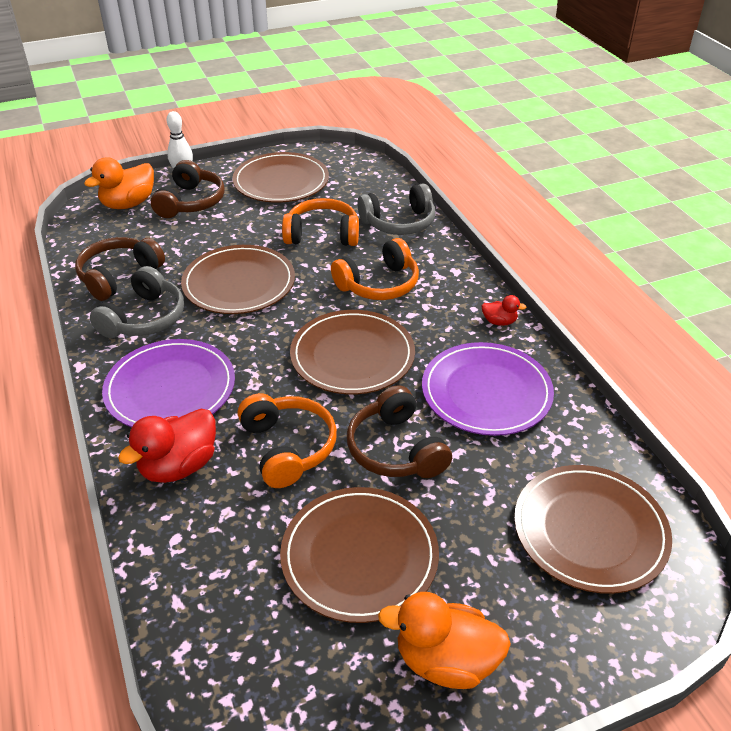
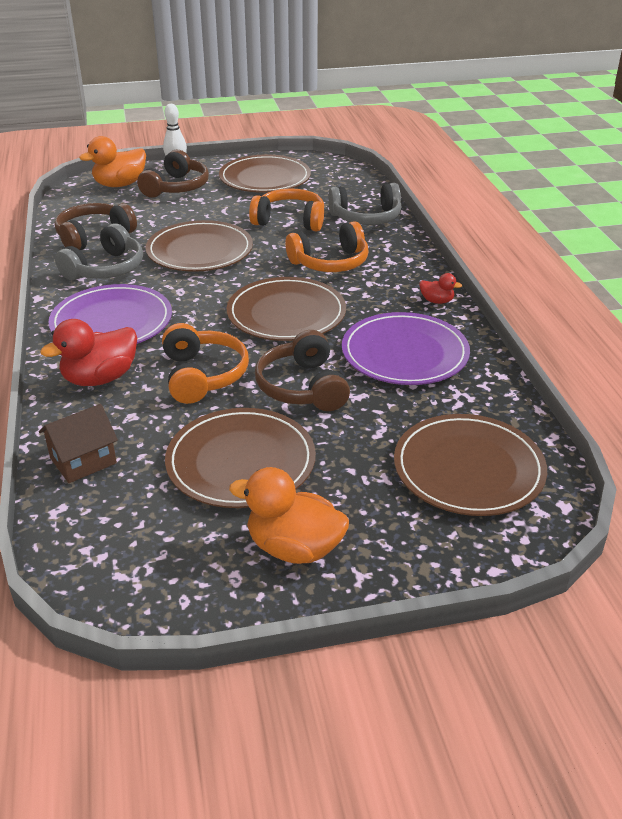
camera: 10 degrees right, 5 degrees down
(191, 580) = (83, 460): none -> brown house

